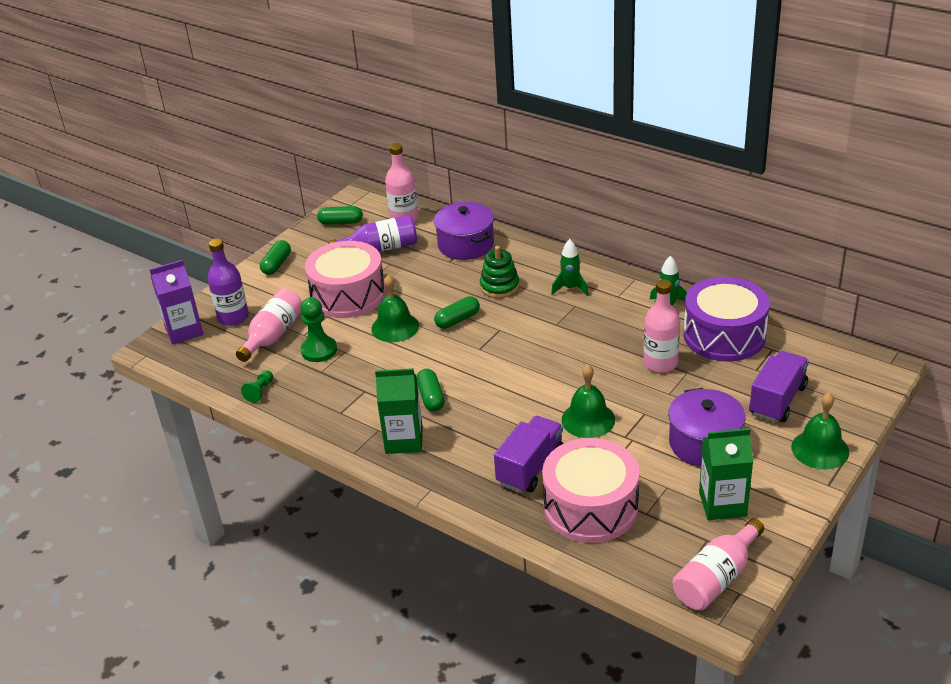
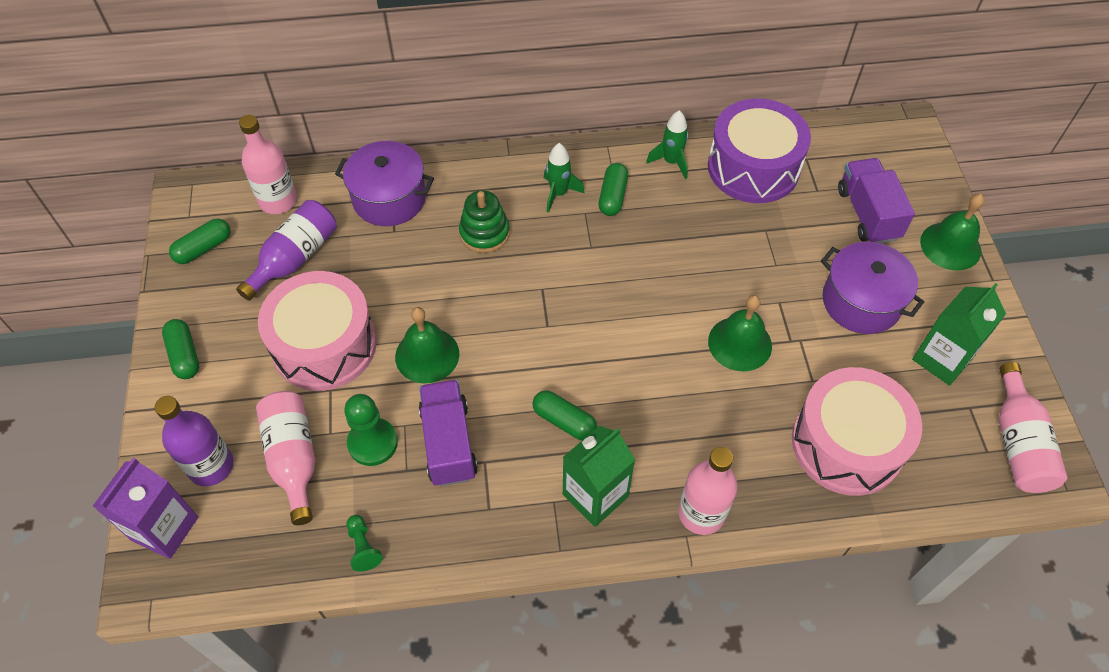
camera: 45 degrees left, 20 degrees up
(457, 320) = (485, 303): green capsule -> green capsule (612, 196)
(530, 468) = (749, 438): purple truck -> purple truck (448, 443)
(660, 363) = (733, 234): pink bottle -> pink bottle (701, 513)

